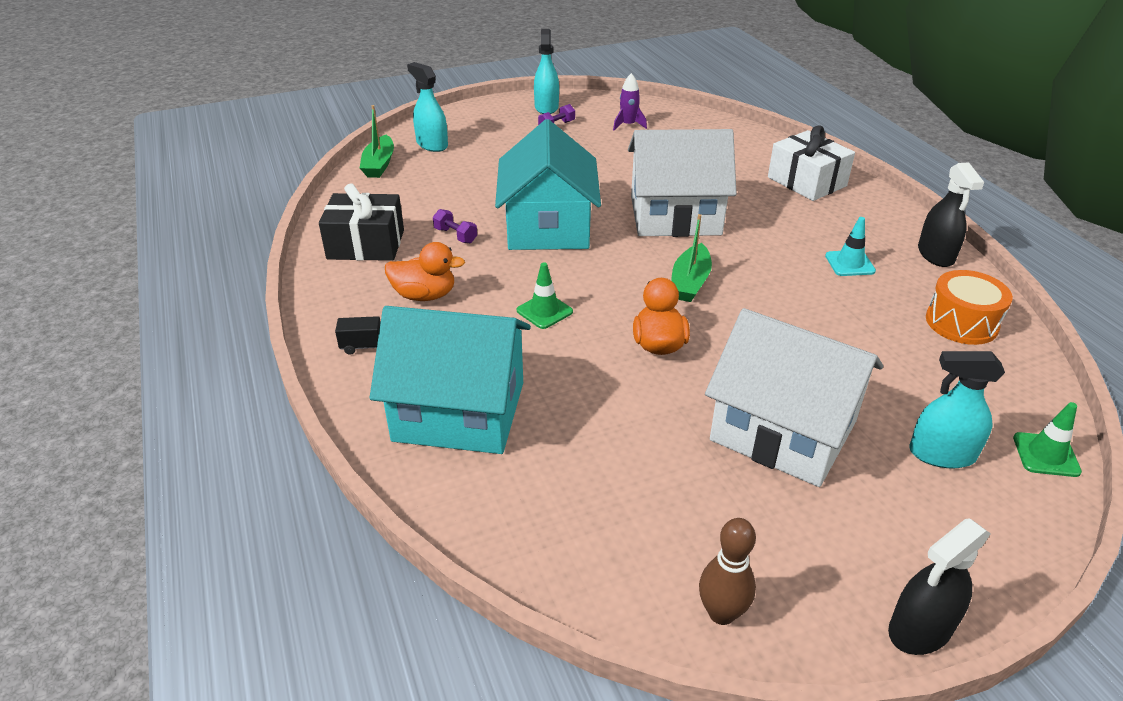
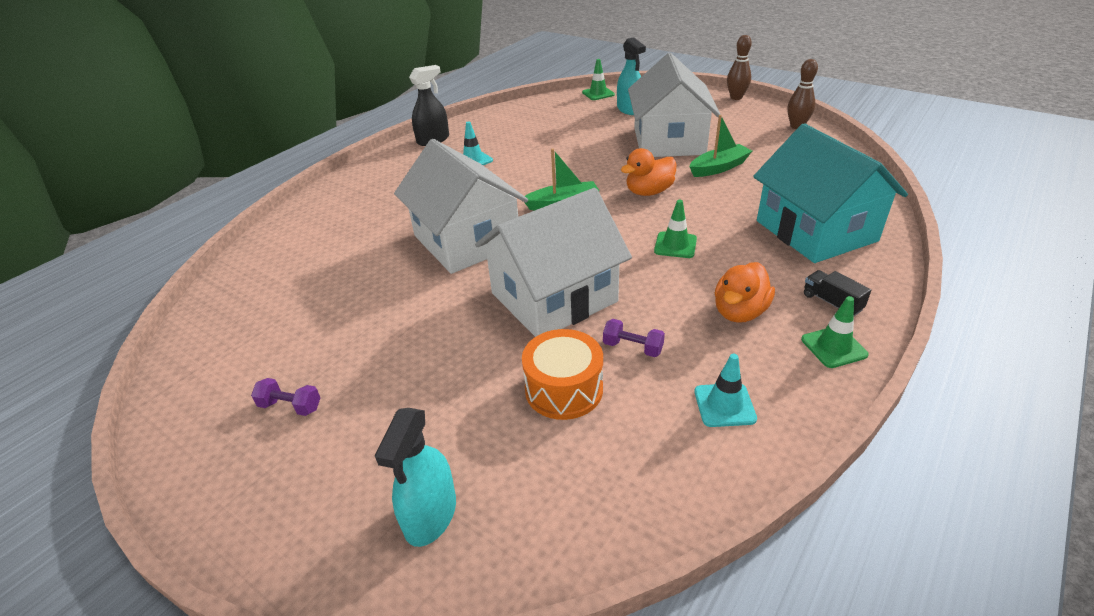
camera: 120 degrees left, 0 degrees up
(337, 314) = (833, 347): none -> green traffic cone
(366, 244) = (724, 405): black gift -> turquoise traffic cone
(379, 165) = (542, 539): green boat -> green boat (719, 168)
(425, 295) = (739, 312): orange duck -> orange duck turned 120 degrees counterclockwise
(455, 235) = (632, 347): purple dumbbell -> purple dumbbell turned 75 degrees counterclockwise
(546, 107) = (219, 451): turquoise spray bottle -> none
(548, 227) = (554, 297): turquoise house -> white house
(628, 125) = (260, 343): purple rocket -> none
(806, 182) = (350, 202): white gift -> none
(920, 629) = (736, 97): black spray bottle -> brown bowling pin
(961, 323) = (508, 122): orange drum -> orange drum (564, 389)

